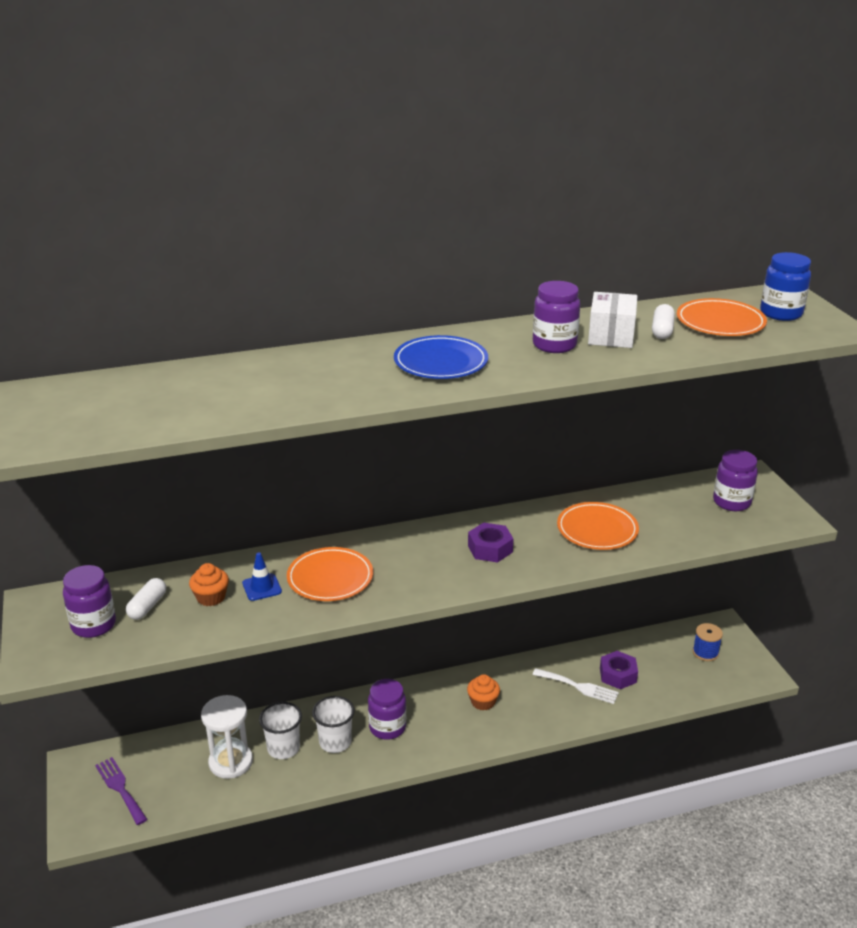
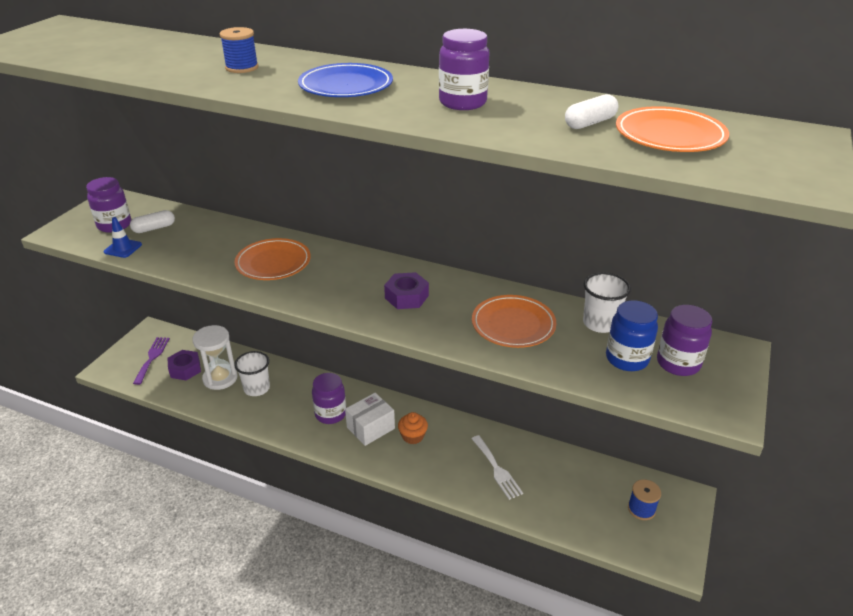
camera: 40 degrees right, 5 degrees up
(211, 597) = (192, 240): orange cupcake -> none
(262, 587) = (227, 248): blue traffic cone -> blue traffic cone (123, 248)
(315, 377) = (242, 68): none -> blue spool
(335, 742) = (289, 403): white cup -> white cup (600, 323)
(611, 336) = (530, 112): white box -> white box (370, 428)
(618, 675) = (539, 480): purple nut -> purple nut (185, 369)
(781, 313) = (761, 149): blue jar -> blue jar (627, 359)

